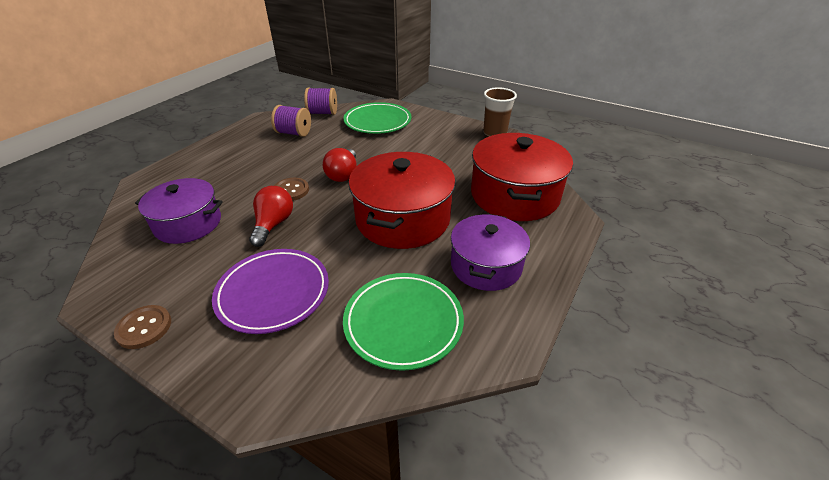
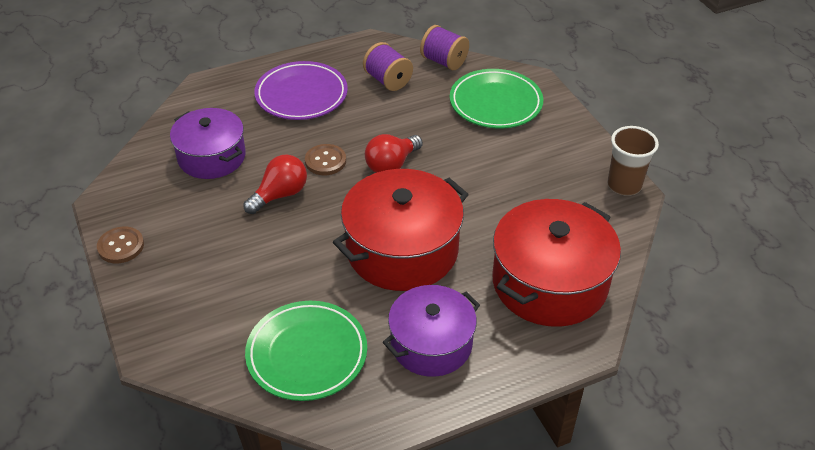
camera: 35 degrees right, 5 degrees up
(273, 293) = (229, 267): purple plate -> purple plate (301, 95)

